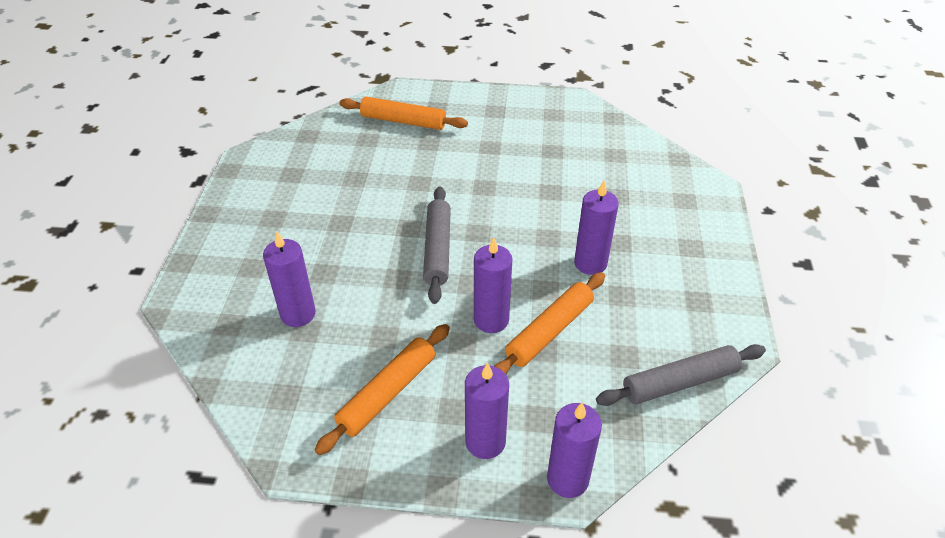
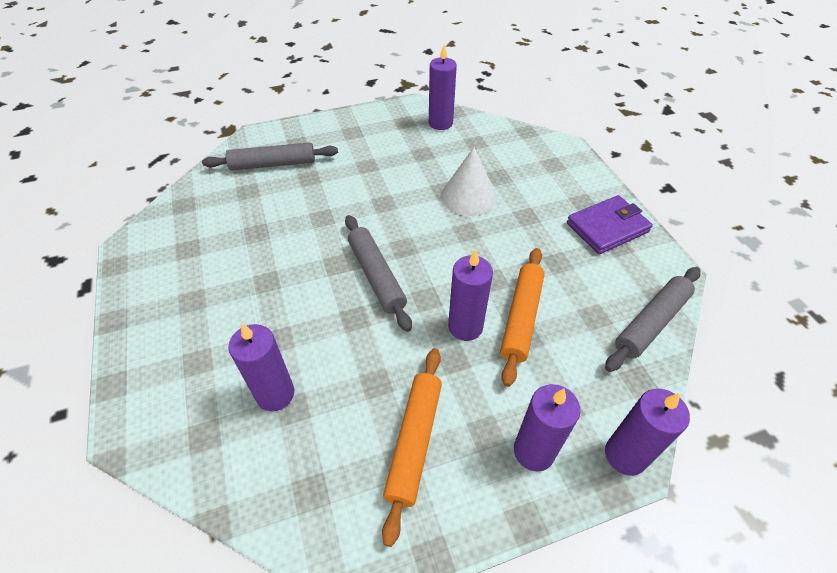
camera: 25 degrees left, 5 degrees up
(403, 121) = (273, 164): orange rolling pin -> grey rolling pin
(572, 205) = (468, 196): none -> white cone
(590, 263) = (515, 243): purple candle -> purple candle (440, 123)
(699, 280) = (607, 227): none -> purple wallet

